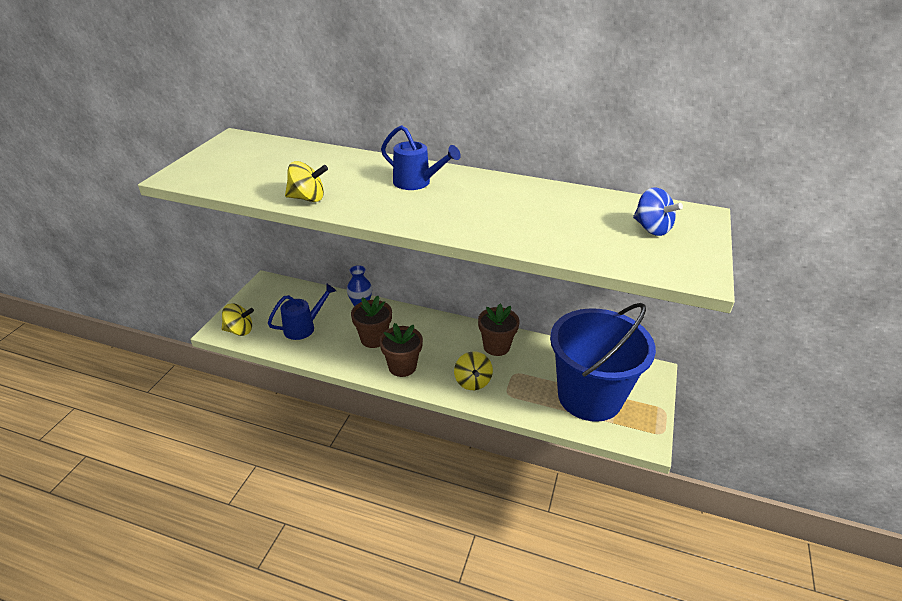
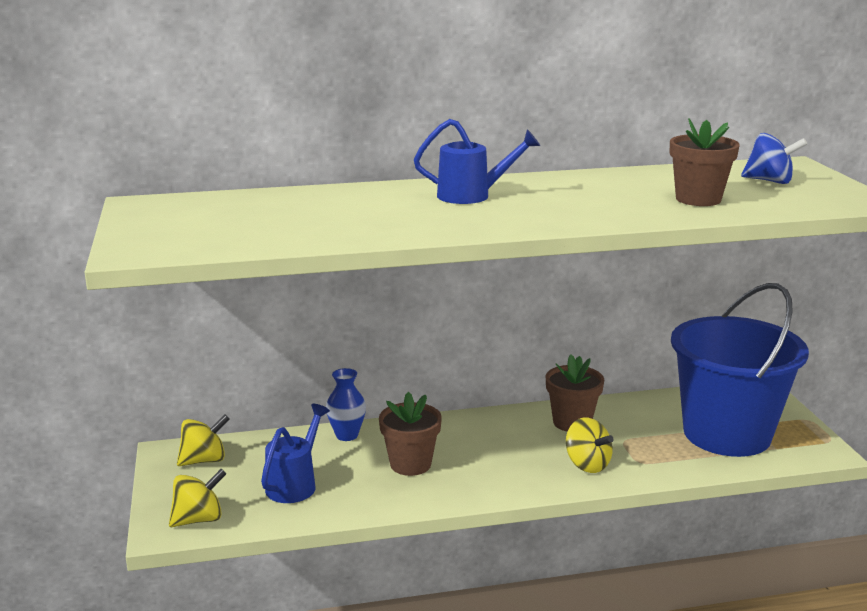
camera: 30 degrees left, 15 degrees down
(308, 198) = (367, 233): yellow spinning top -> yellow spinning top (204, 460)
(402, 367) = (484, 480): brown flower pot -> brown flower pot (698, 199)

